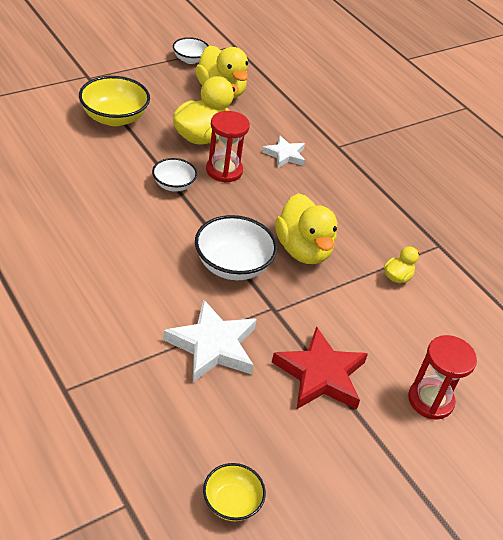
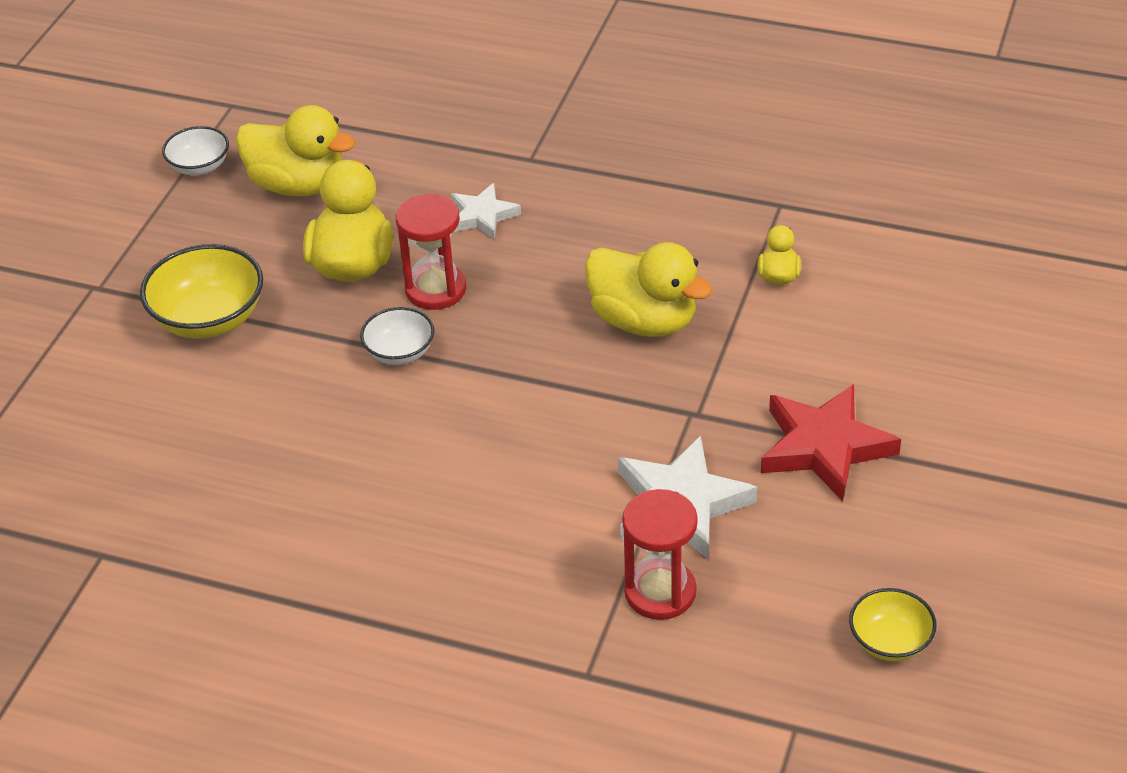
camera: 30 degrees left, 0 degrees up
(232, 265) = (590, 398): white bowl -> none
(430, 400) = (957, 388): red hourglass -> red hourglass (660, 592)

